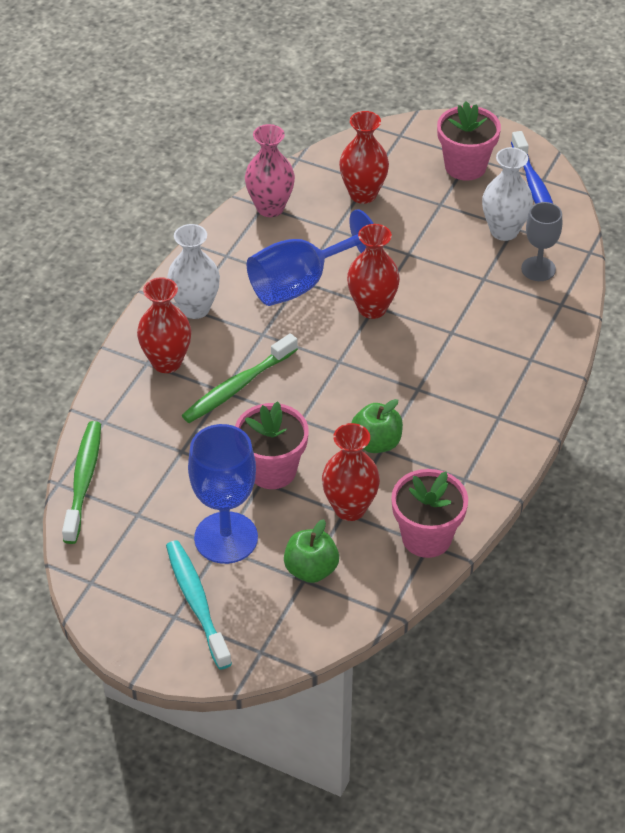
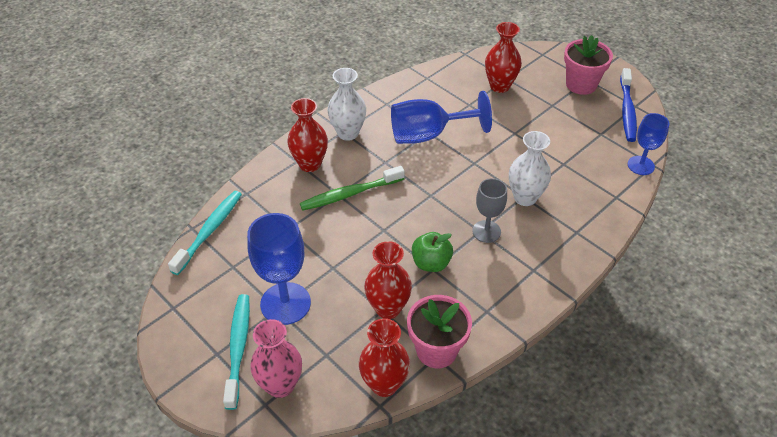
camera: 20 degrees right, 0 degrees up
(83, 481) = (209, 231): green toothbrush -> turquoise toothbrush
(270, 208) = (431, 80): pink vase -> pink vase (280, 385)
(272, 470) = (344, 262): pink flower pot -> none
(311, 570) = (335, 348): green apple -> none
(372, 308) = (472, 164): red vase -> red vase (384, 384)
(504, 231) = (592, 134): white vase -> white vase (525, 197)
(538, 269) = (608, 167): grey goblet -> grey goblet (486, 231)
(576, 256) = (641, 165): none -> blue goblet

